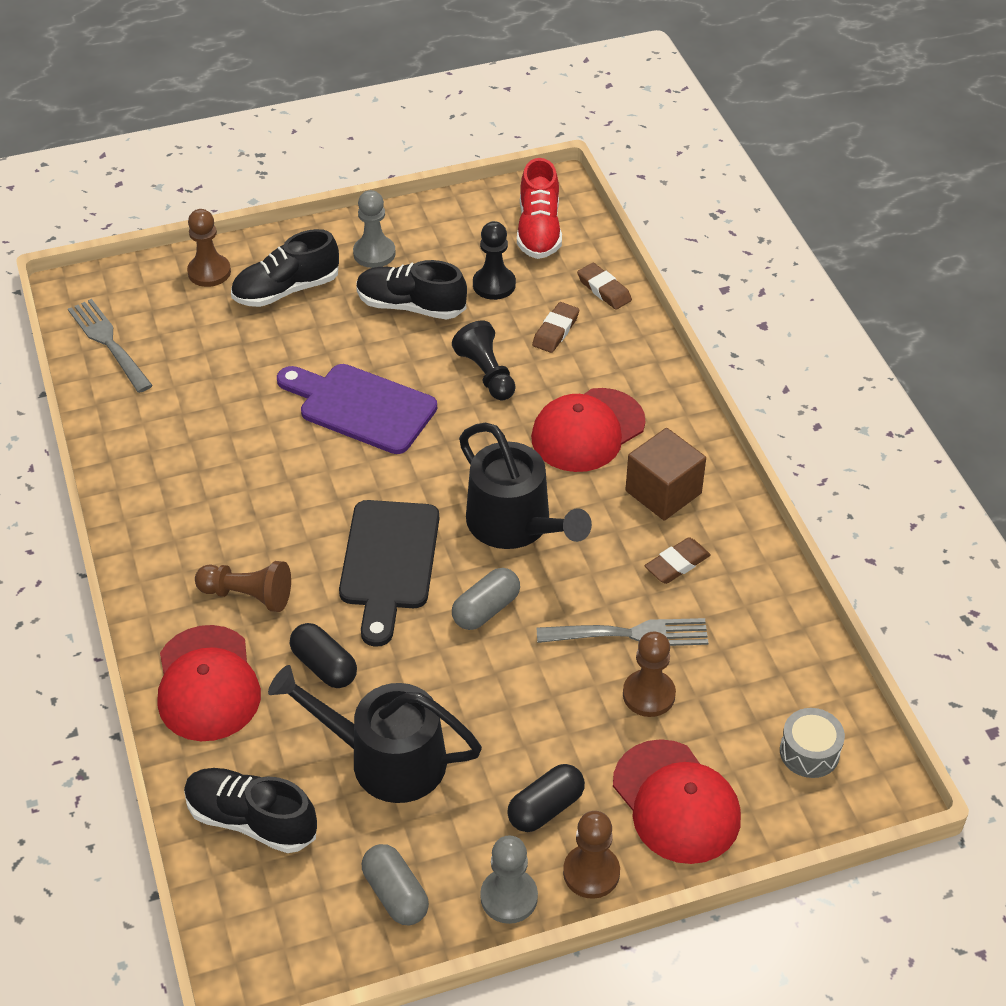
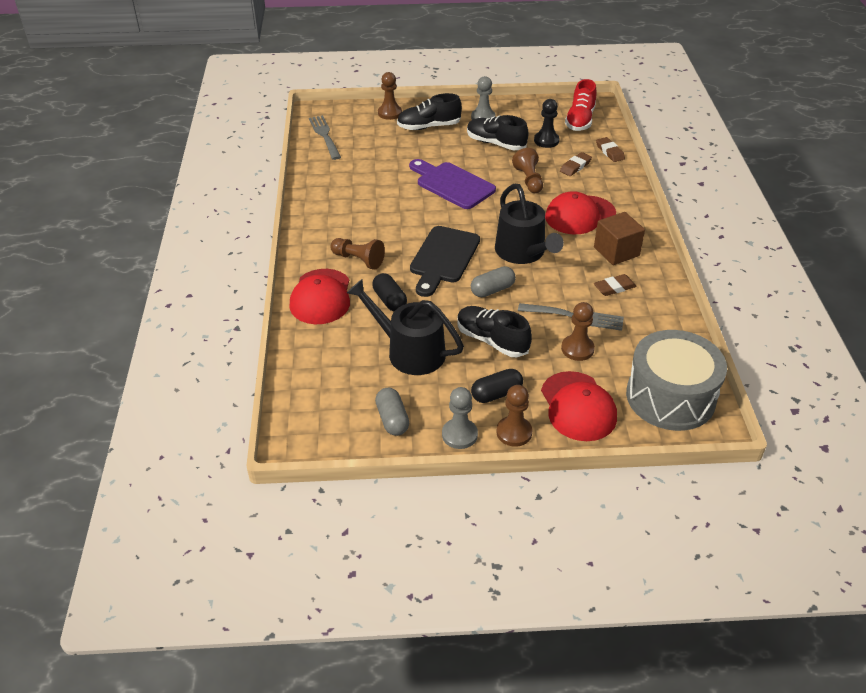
camera: 15 degrees right, 5 degrees down
(251, 820) = (322, 366): black shoe -> black shoe (492, 340)
(486, 374) = (529, 180): black pawn -> brown pawn
(809, 752) = (670, 397): grey drum -> grey drum, size x2.31

